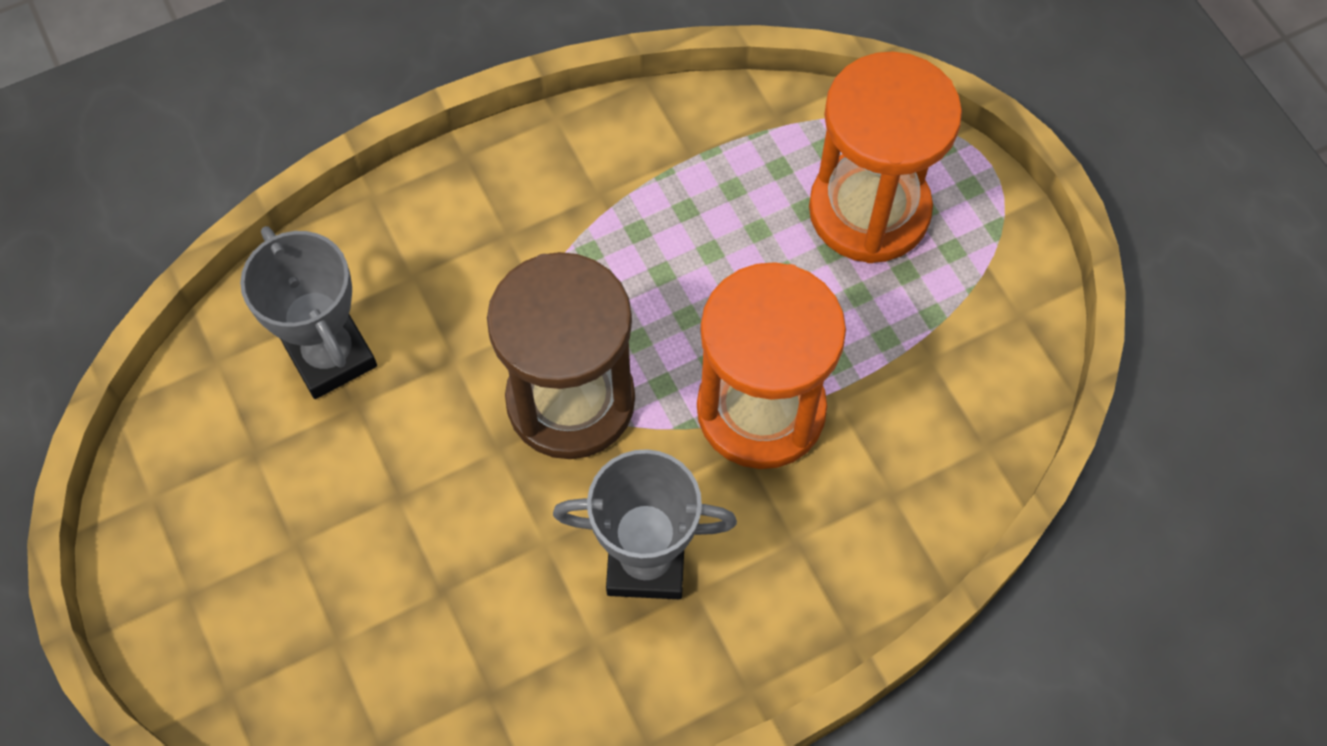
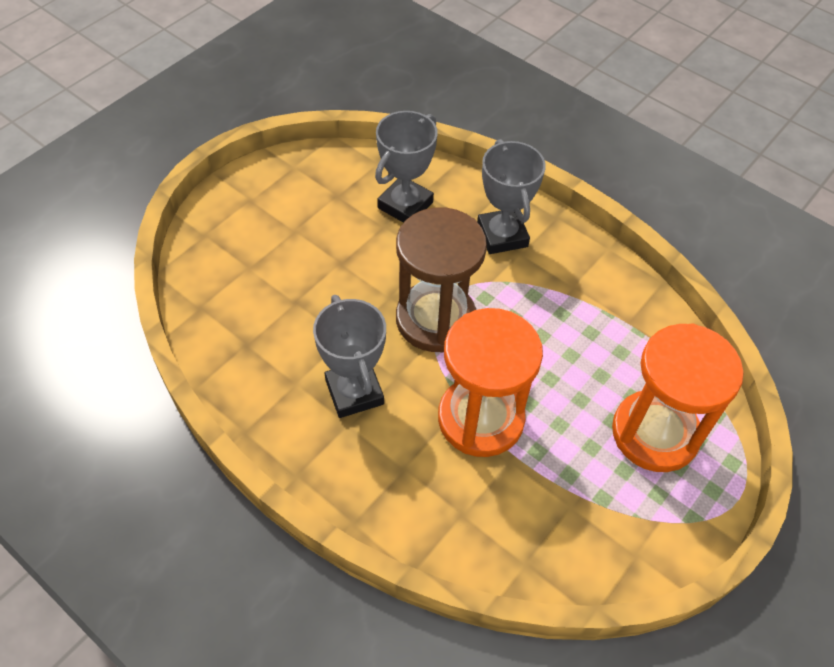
camera: 65 degrees right, 10 degrees down
(462, 244) = (502, 235): none -> grey trophy

